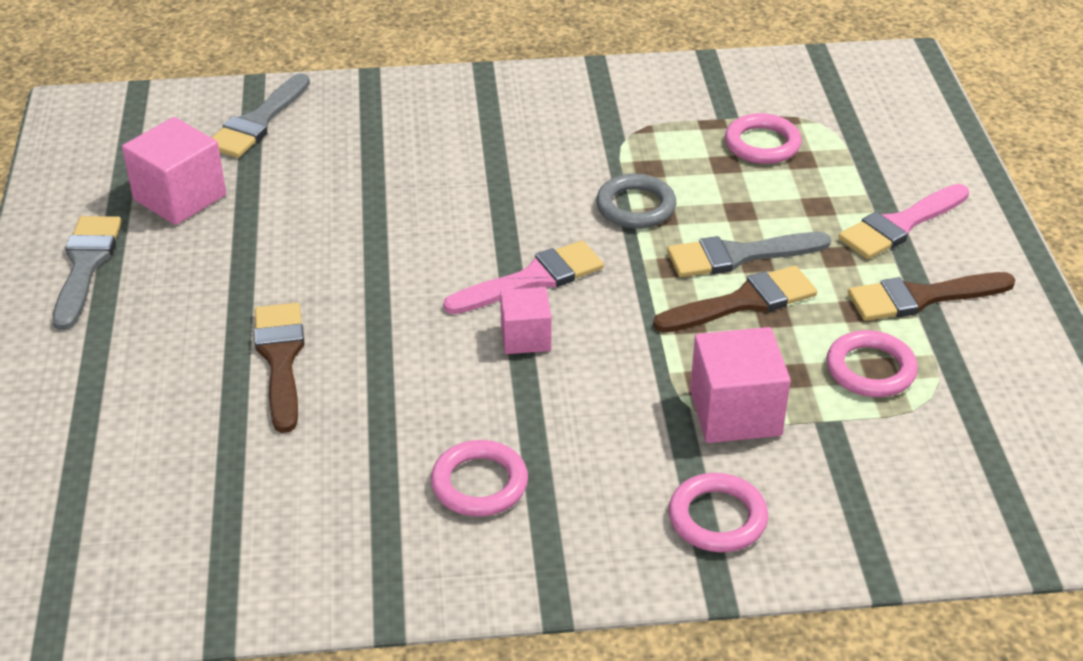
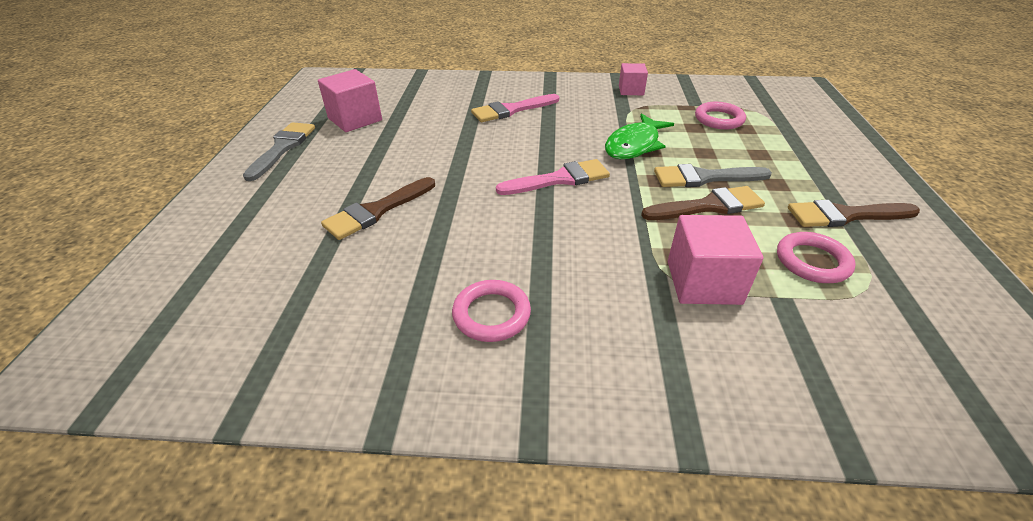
camera: 10 degrees right, 0 degrees up
(258, 122) = (415, 89): grey brush -> none
(280, 359) = (376, 211): brown brush -> brown brush turned 135 degrees counterclockwise
(525, 337) = (548, 214): pink cube -> pink cube (631, 90)
(635, 207) = (634, 145): grey ring -> green fish
(717, 518) = (688, 369): pink ring -> none
(900, 225) = (820, 169): pink brush -> pink brush (511, 110)

